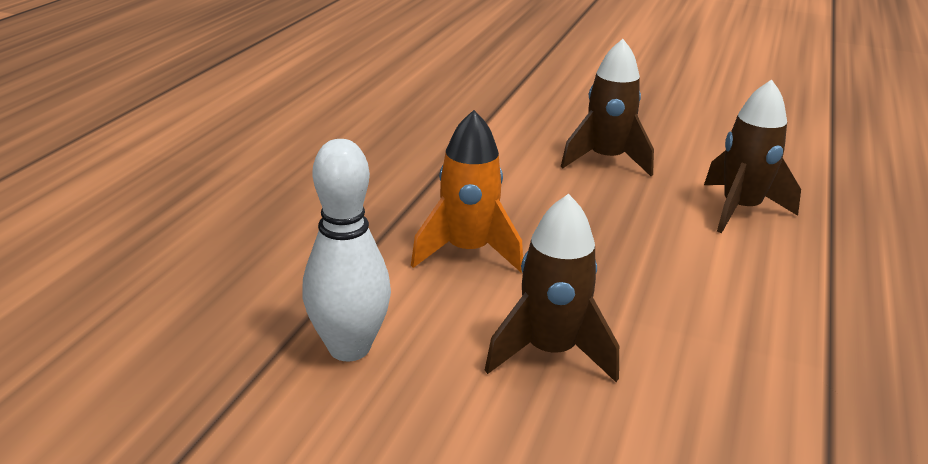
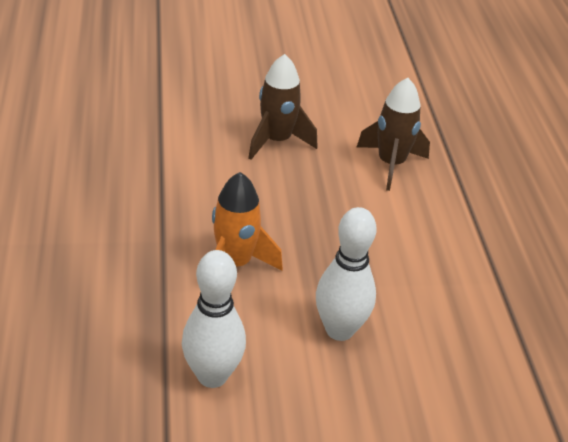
camera: 30 degrees left, 10 degrees up
(550, 351) = (339, 330): brown rocket -> white bowling pin

